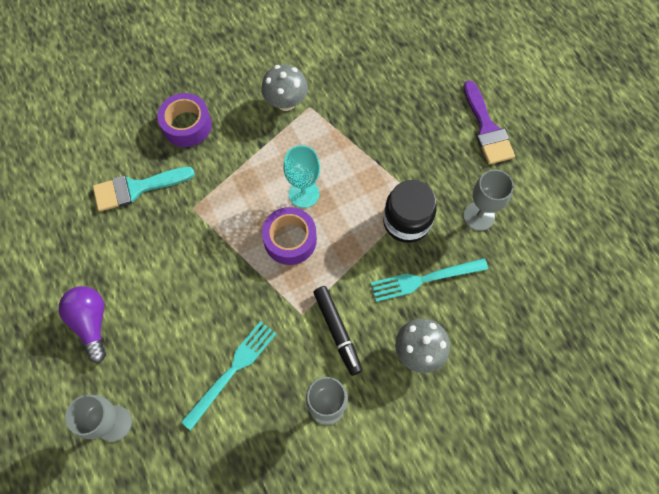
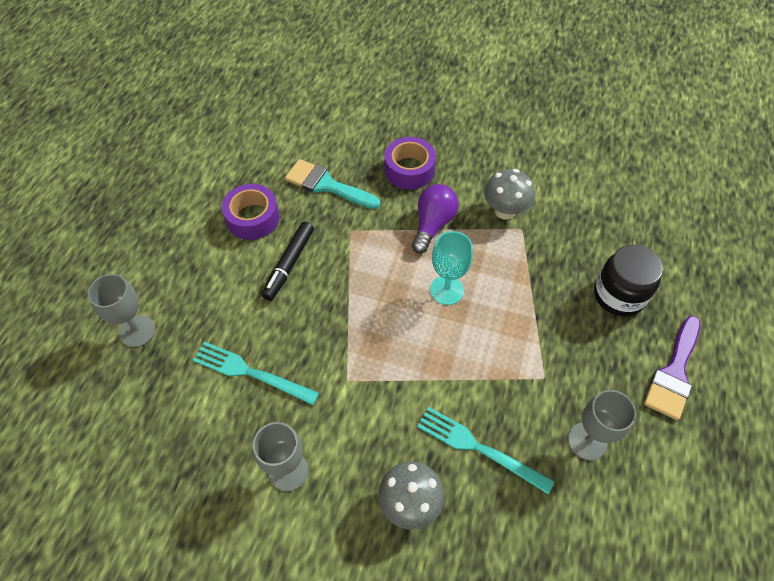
camera: 45 degrees right, 10 degrees down
(91, 323) = (199, 250): purple light bulb -> purple light bulb (432, 224)
(232, 371) = (251, 373): turquoise fork -> turquoise fork turned 150 degrees counterclockwise
(290, 240) = (398, 315): purple tape -> purple tape (253, 218)
(337, 331) = (360, 420): black marker -> black marker (289, 264)
(406, 222) = (512, 386): black jar -> black jar (618, 295)

